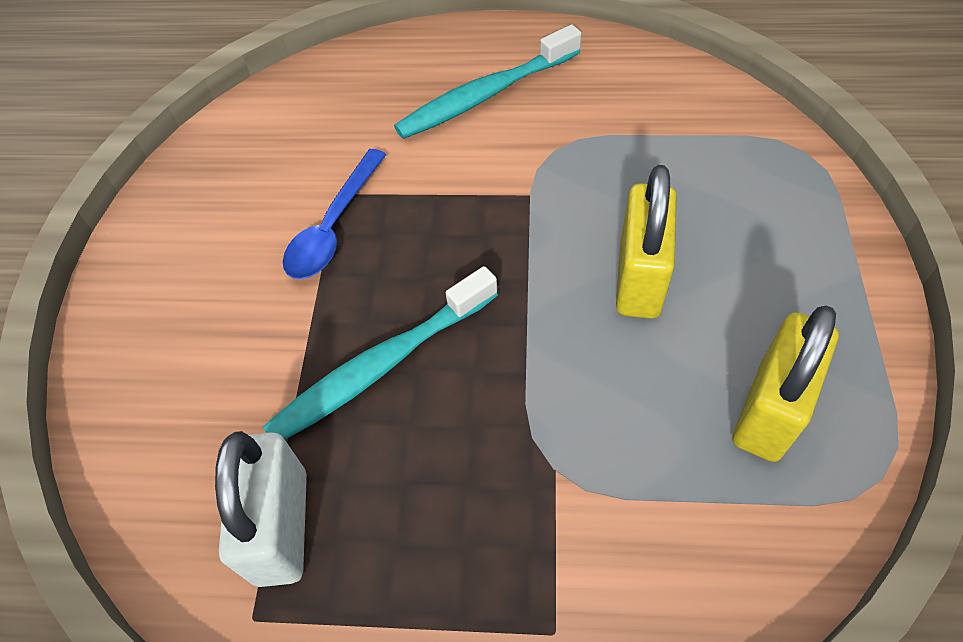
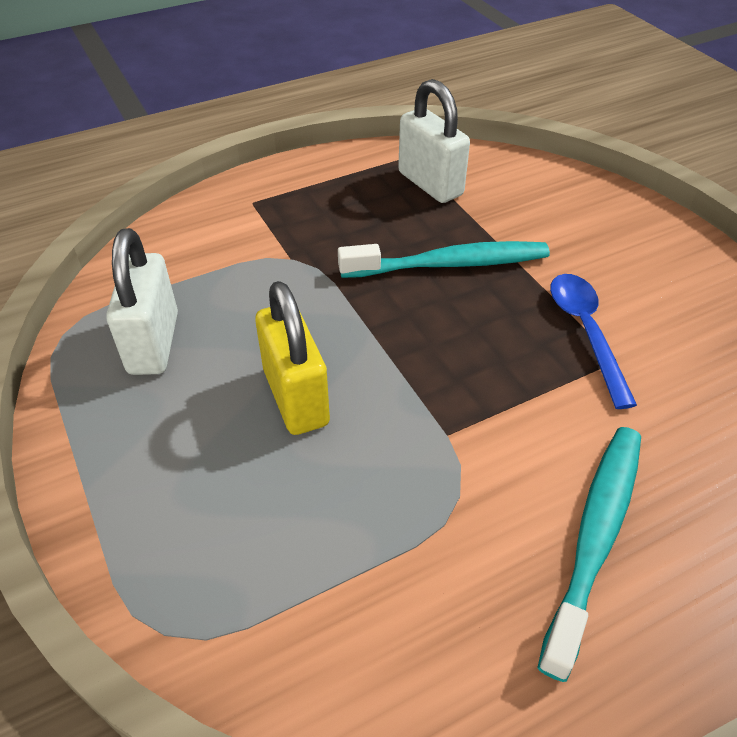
camera: 145 degrees right, 10 degrees down
(380, 366) = (450, 264): turquoise toothbrush -> turquoise toothbrush turned 60 degrees clockwise
(769, 410) = (153, 343): yellow padlock -> white padlock

